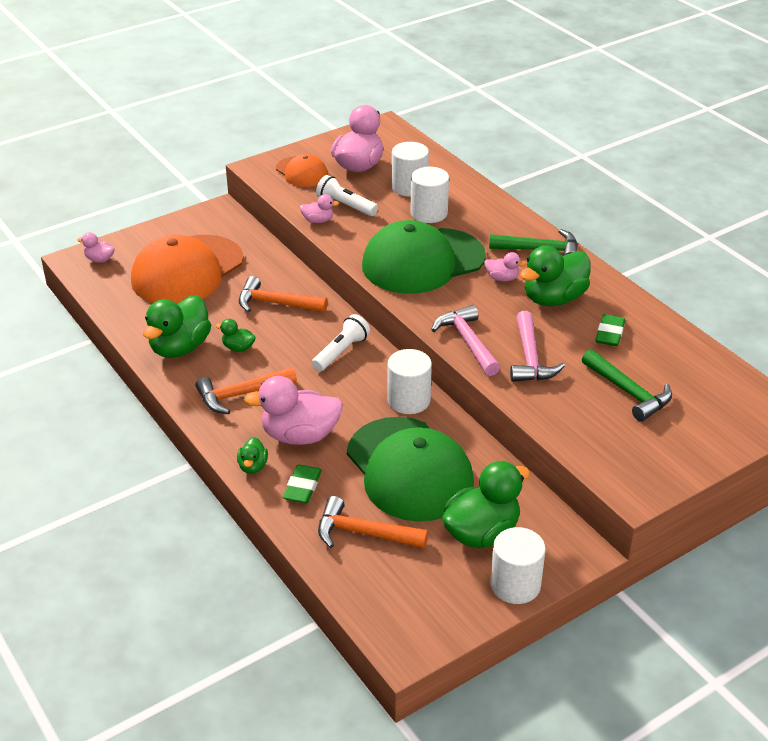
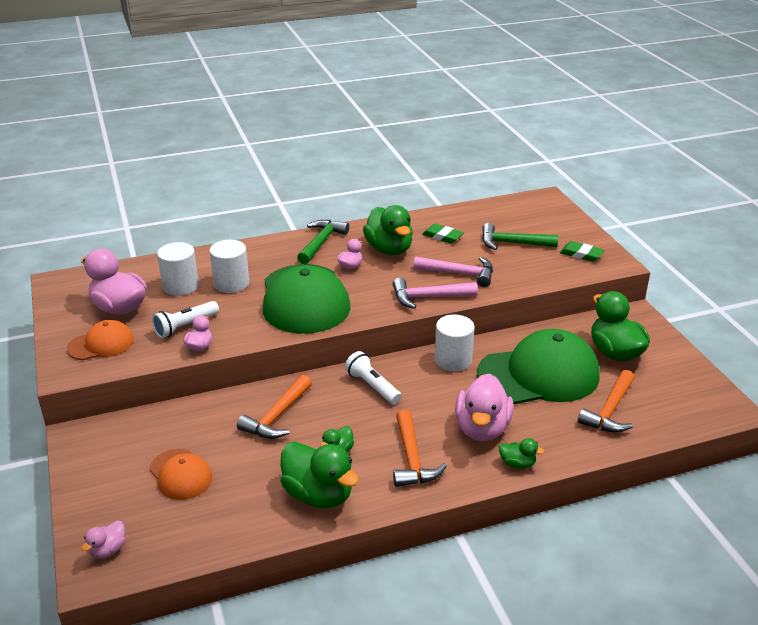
camera: 75 degrees left, 5 degrees down
(187, 271) = (180, 474): orange cap -> orange cap, size x0.51
(302, 487) = (550, 437): green eraser -> green eraser (581, 254)
(515, 585) = (668, 348): white cylinder -> none
(629, 392) = (512, 243): green hammer -> green hammer turned 150 degrees counterclockwise

